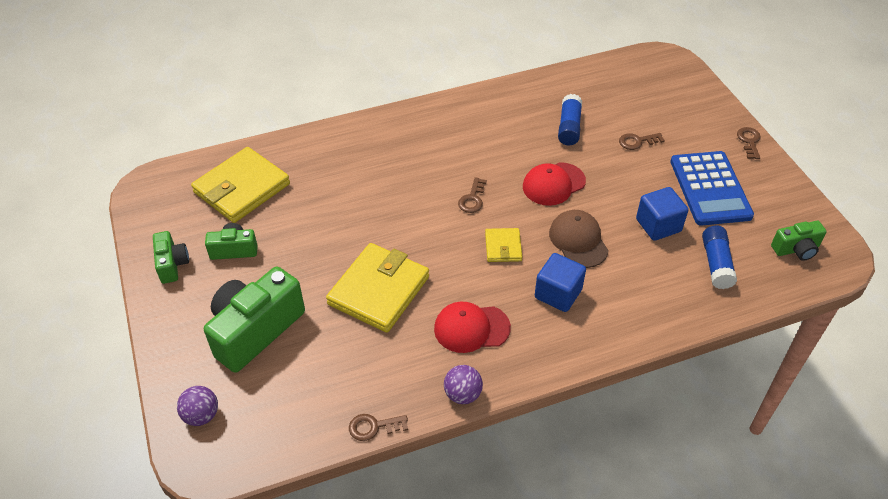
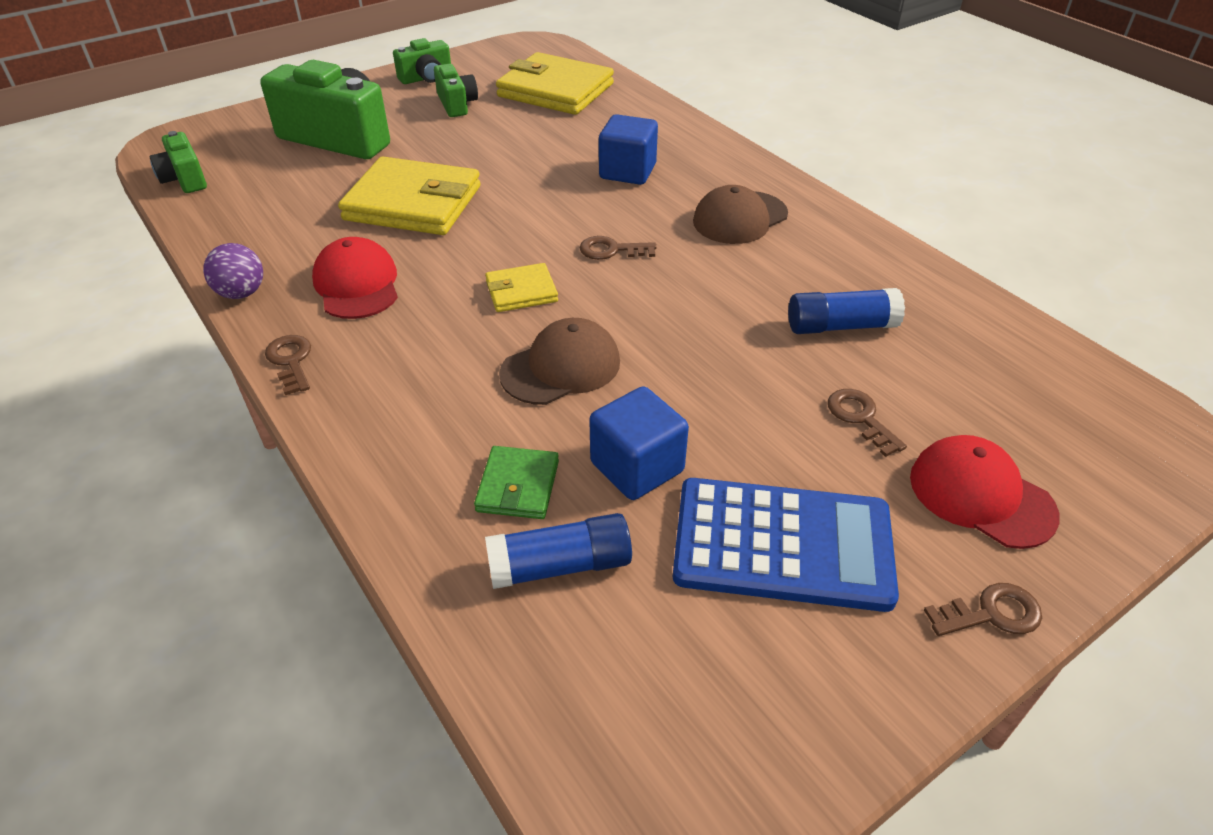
camera: 75 degrees right, 5 degrees down
(201, 415) = (223, 132): purple ball -> none
(373, 427) = (196, 234): brown key -> brown key (291, 361)
(457, 137) = (740, 218): none -> brown cap
(553, 184) = (684, 325): red cap -> red cap (981, 495)
(558, 294) = (437, 358): blue cube -> blue cube (627, 171)
(665, 271) = (518, 486): none -> green wallet
(710, 188) = (782, 544): blue calculator -> blue calculator turned 150 degrees counterclockwise
(796, 249) = (652, 725): green camera -> green camera (184, 179)

